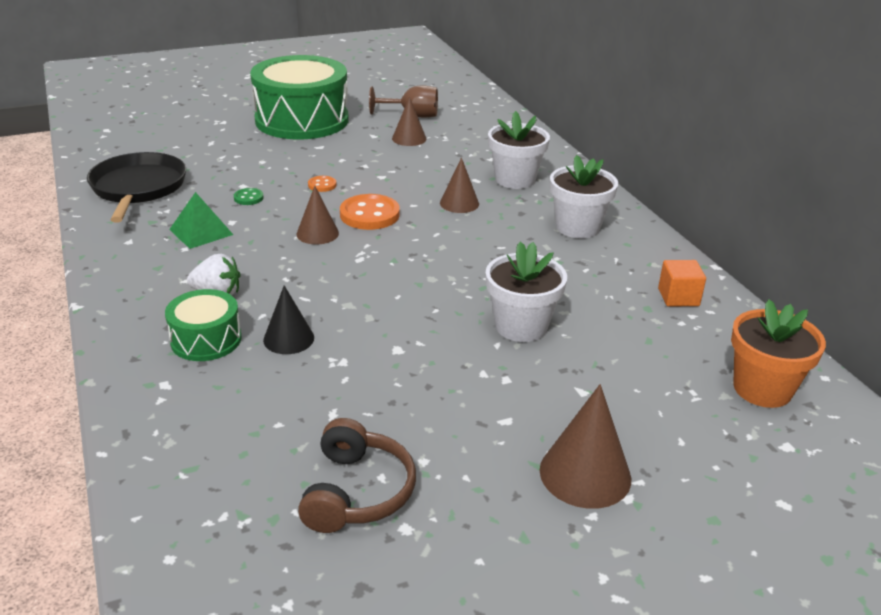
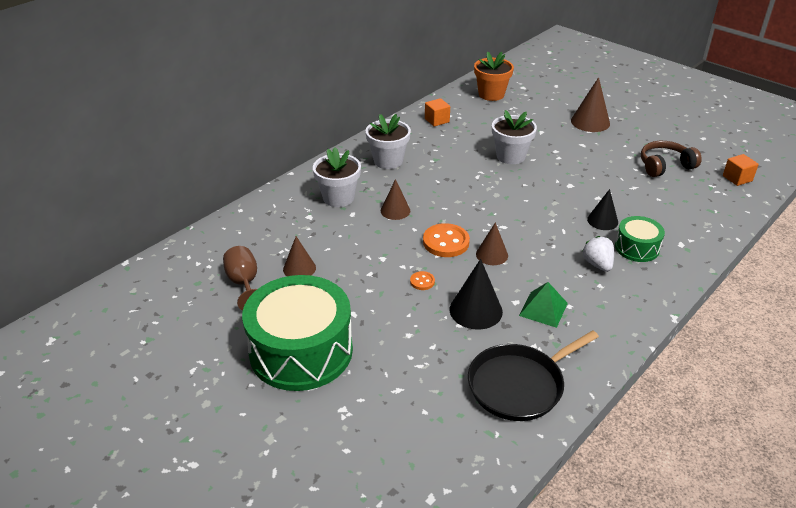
camera: 115 degrees left, 5 degrees up
(226, 579) = (737, 178): none -> orange cube
(248, 198) = (476, 310): green button -> black cone

